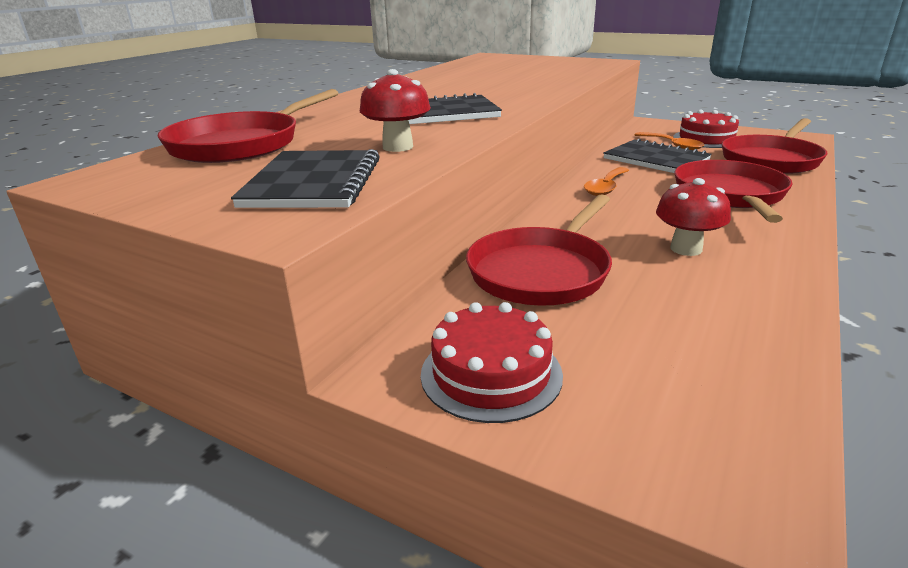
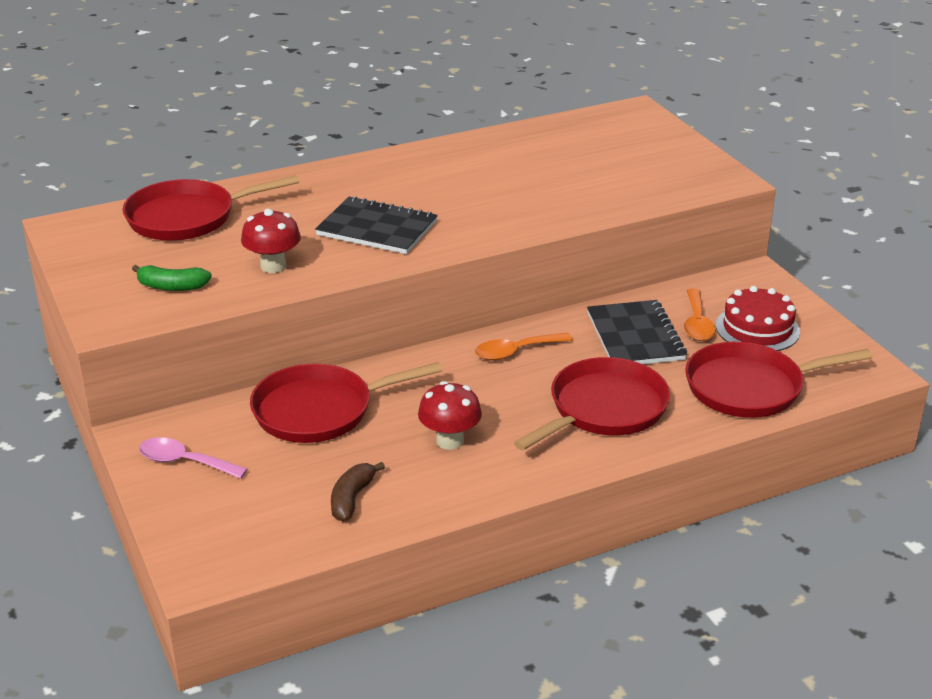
camera: 35 degrees right, 5 degrees up
(314, 182) = (172, 287): black notebook -> green banana
(491, 374) = (184, 462): red cake -> pink spoon
(716, 324) = (351, 499): none -> brown banana

